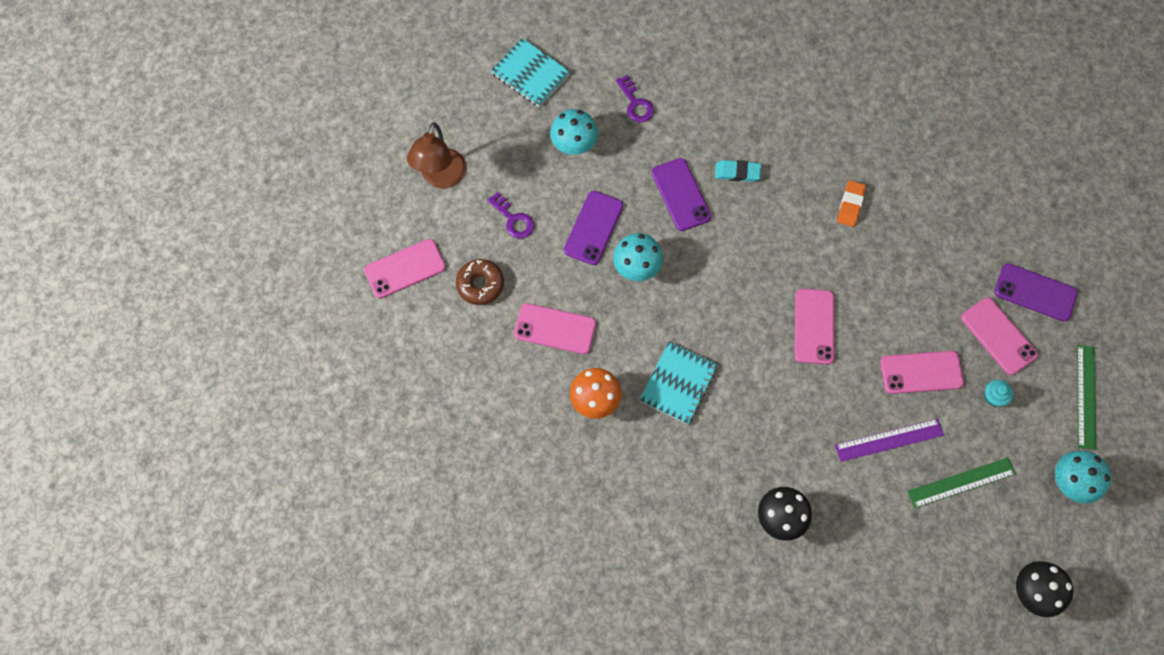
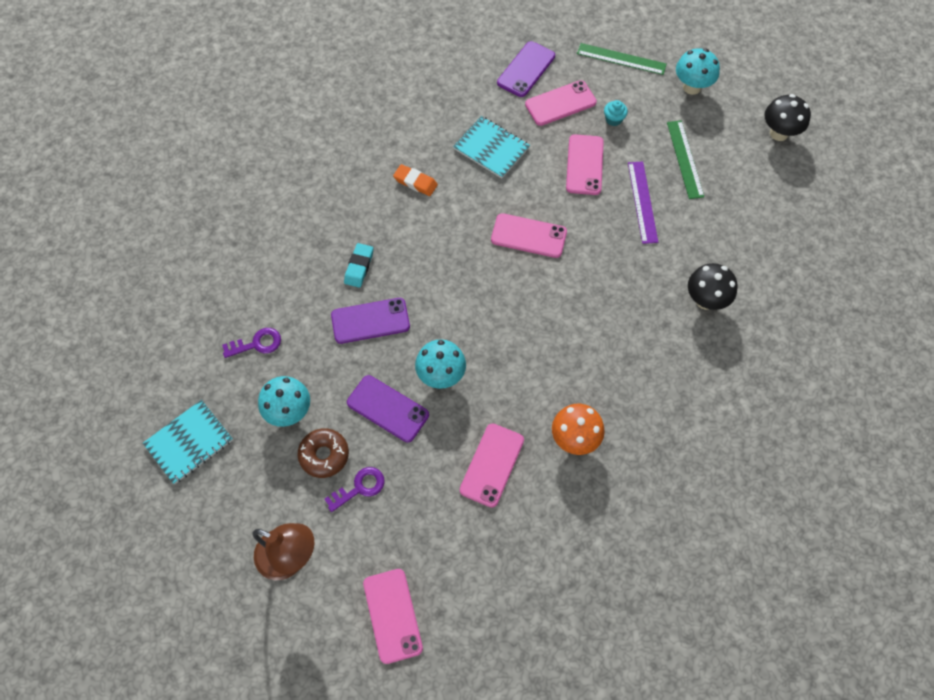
camera: 80 degrees left, 5 degrees down
(480, 284) = (428, 534): brown donut -> brown donut (324, 455)
(678, 383) = (567, 360): turquoise notebook -> turquoise notebook (491, 148)

